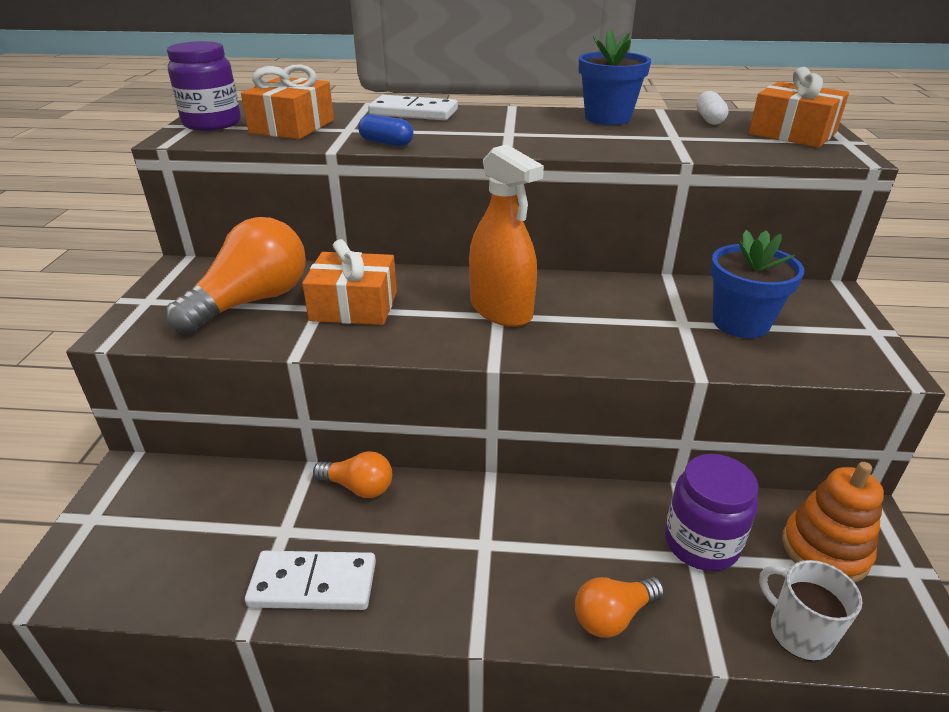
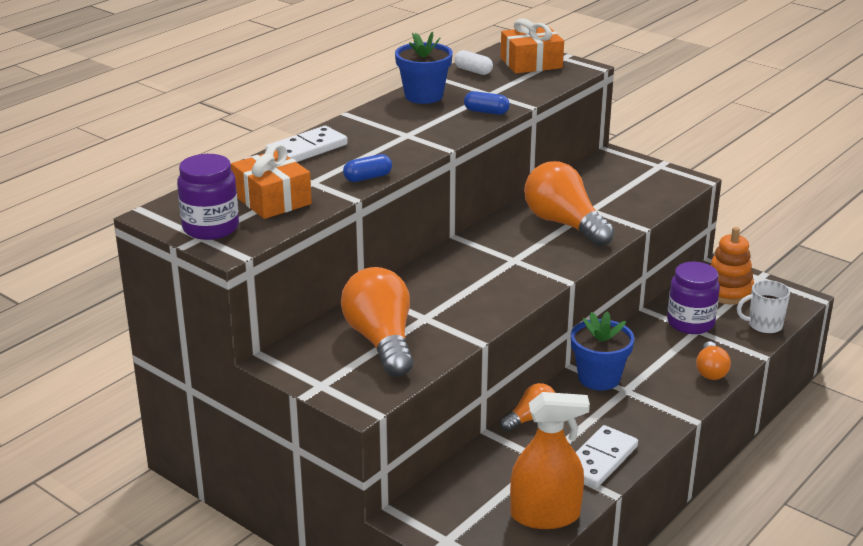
camera: 55 degrees left, 5 degrees down
(354, 306) = (439, 304): orange gift -> none
(501, 310) = (509, 256): orange spray bottle -> orange spray bottle (545, 515)
(621, 318) = (564, 224): none -> orange light bulb
(627, 146) = (486, 112): none -> blue capsule
(740, 322) = (610, 194): blue flower pot -> blue flower pot (599, 378)

